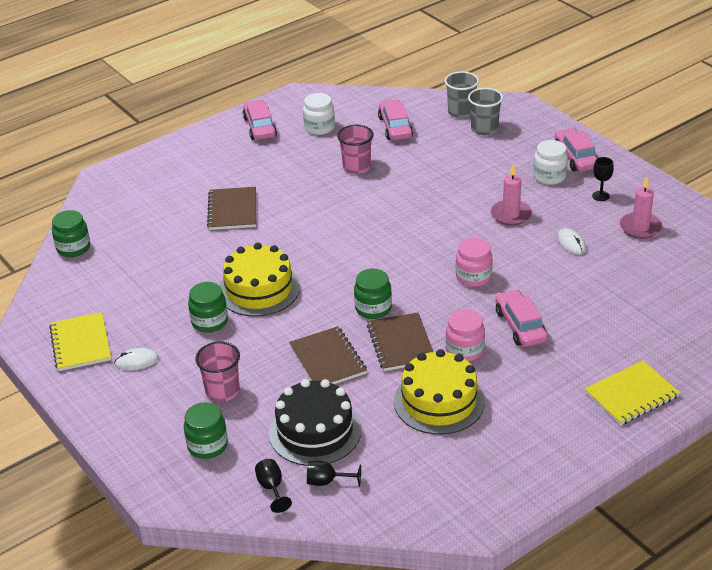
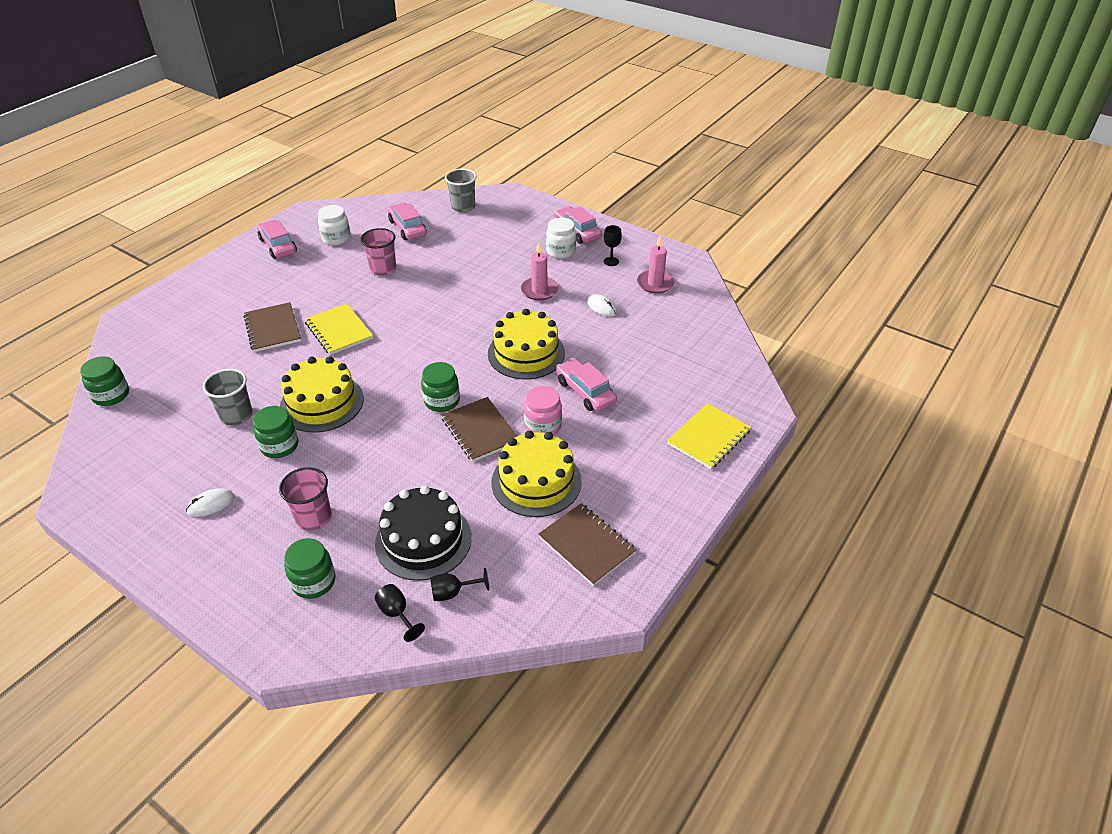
camera: 20 degrees left, 5 degrees up
(81, 343) = (143, 497): yellow notebook -> yellow notebook (339, 330)
(328, 360) = (413, 461): brown notebook -> brown notebook (586, 545)
(473, 277) = (526, 353): pink jar -> yellow cake
(484, 129) = (489, 218): grey cup -> grey cup (236, 415)

